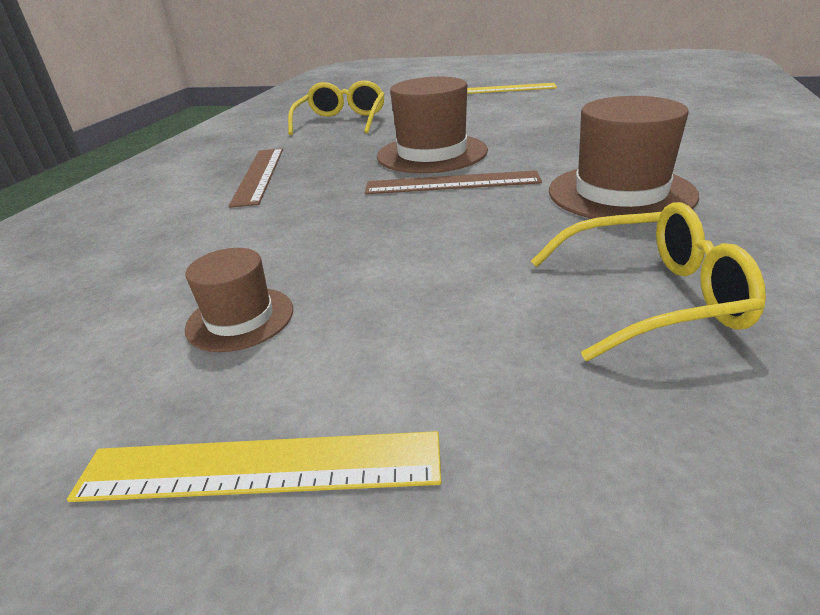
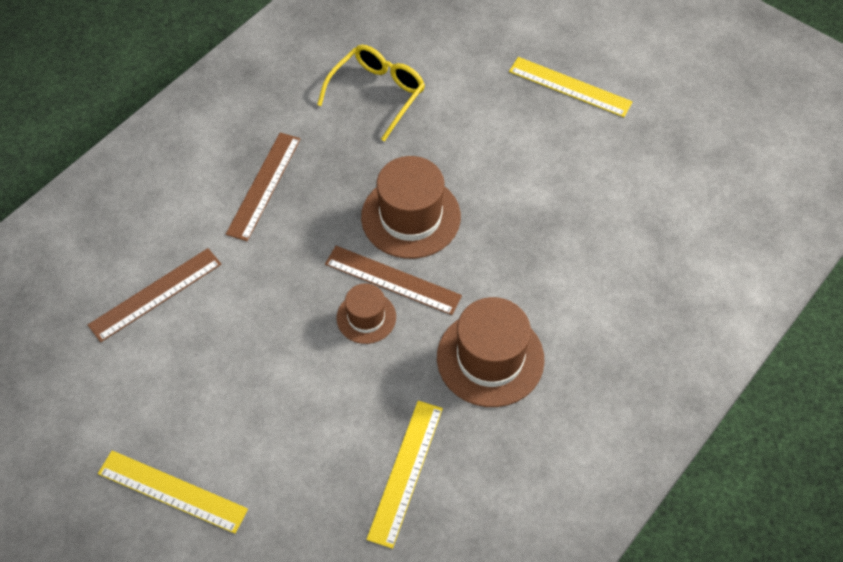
camera: 20 degrees right, 25 degrees up
(146, 266) = (155, 294): none -> brown ruler
(240, 319) = (194, 381): brown hat -> brown hat (366, 317)
(650, 298) = (406, 472): yellow glasses -> yellow ruler

